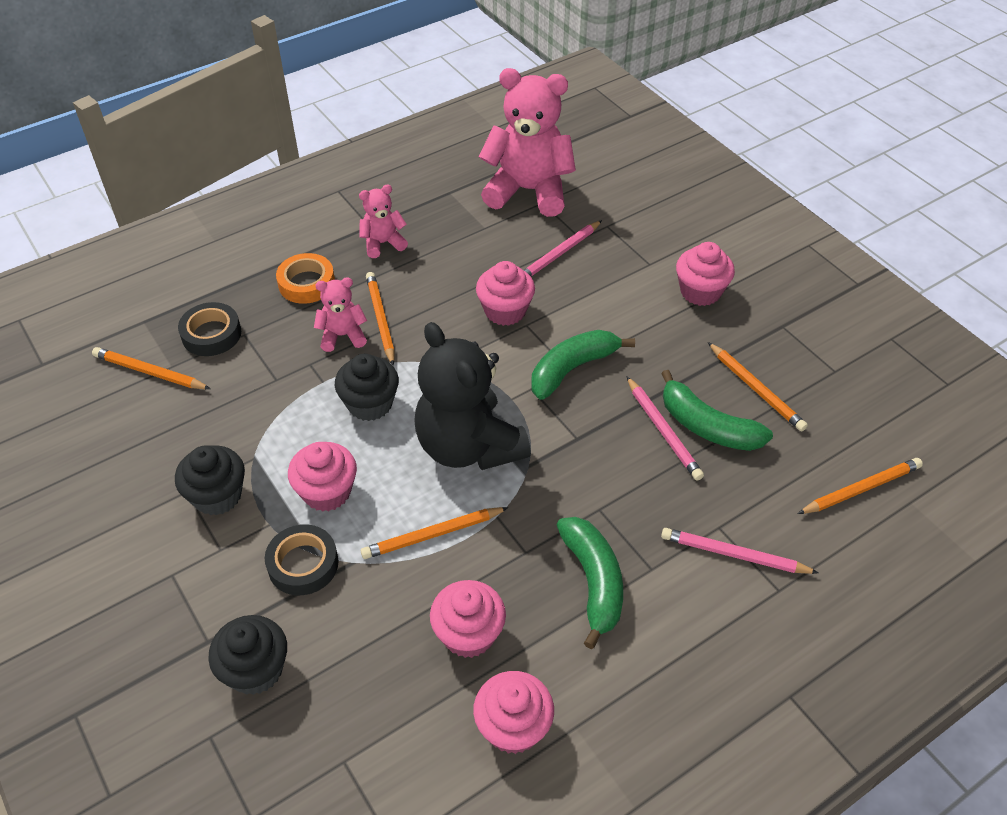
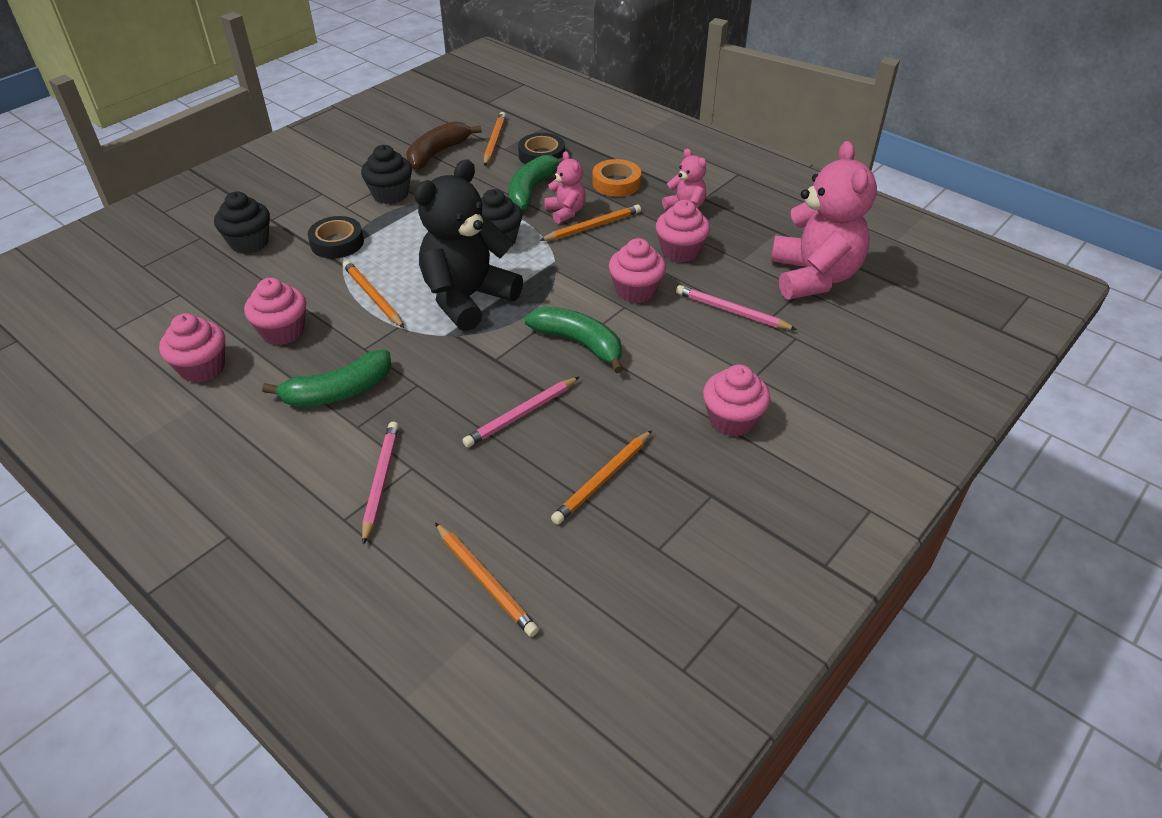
camera: 75 degrees right, 5 degrees down
(143, 434) = (437, 153): none -> brown banana
(327, 492) = (404, 239): pink cupcake -> pink cupcake (680, 251)
(707, 426) = (537, 445): green banana -> green banana (531, 190)

